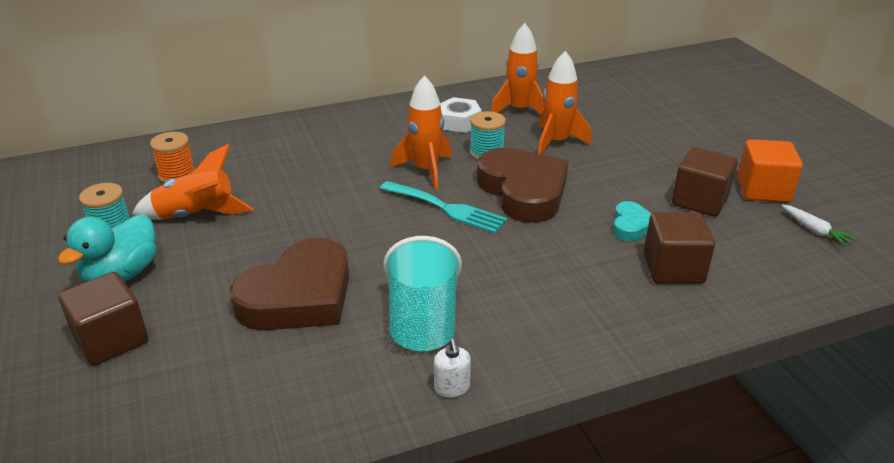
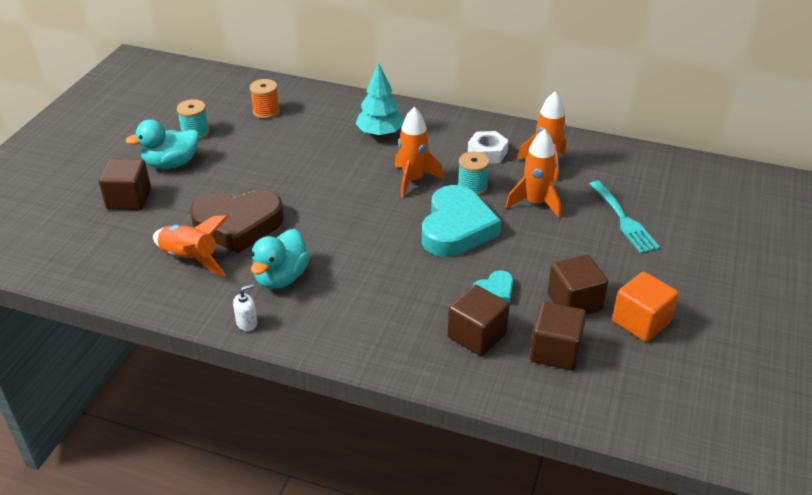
camera: 40 degrees right, 5 degrees up
(196, 215) = (246, 144): orange rocket -> orange rocket (190, 259)
(335, 146) = (380, 133): none -> turquoise tree
(423, 321) = (281, 277): turquoise cup -> turquoise duck
(447, 208) = (390, 214): turquoise fork -> turquoise fork (624, 220)
(452, 388) = (247, 323): white soap dispenser -> white soap dispenser turned 150 degrees counterclockwise
(523, 191) = (456, 228): brown heart -> turquoise heart
(745, 245) = (555, 351): none -> brown cube
(814, 230) = (629, 372): white carrot -> none

